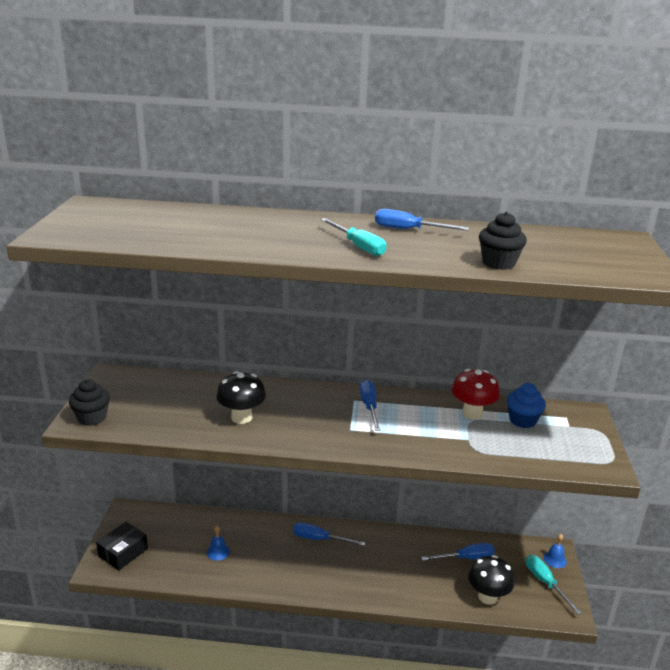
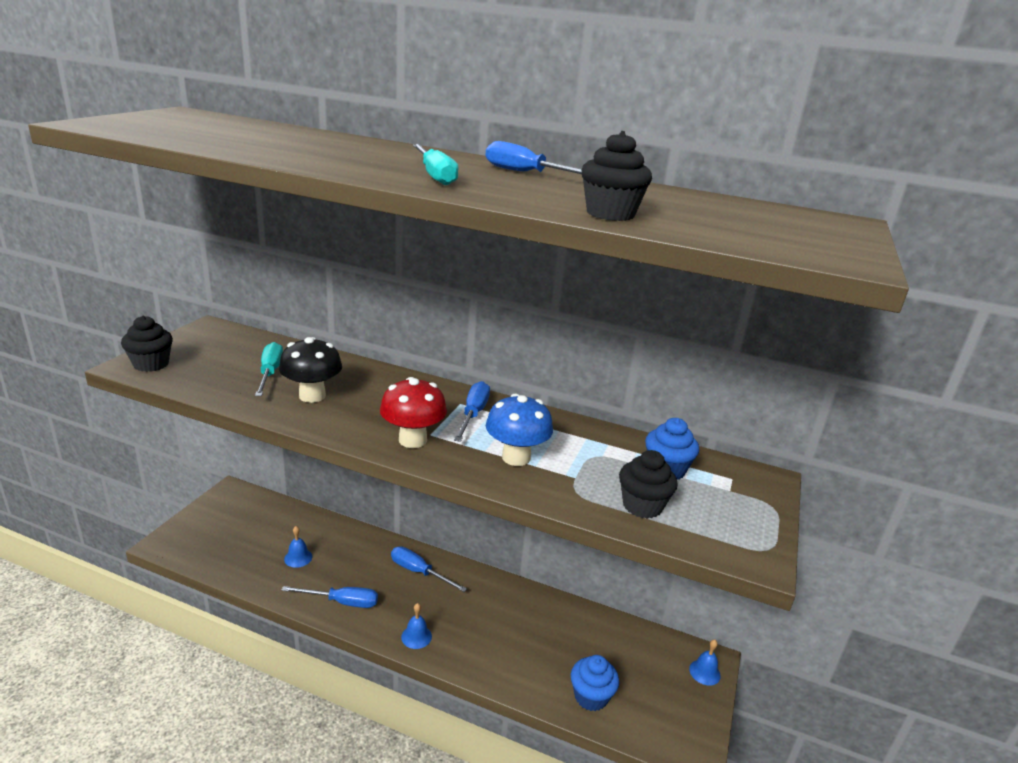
camera: 15 degrees right, 0 degrees up
(123, 552) = (199, 533): black box -> none
(344, 588) = (416, 636): none -> blue bell
(420, 434) = (516, 457): none -> blue mushroom
(466, 558) = (586, 640): blue screwdriver -> blue screwdriver (342, 602)
(472, 413) = (601, 448): red mushroom -> red mushroom (412, 440)
(487, 596) = (591, 696): black mushroom -> blue cupcake
(522, 450) = (642, 506): none -> black cupcake
(545, 583) = (678, 700): turquoise screwdriver -> turquoise screwdriver (270, 373)

